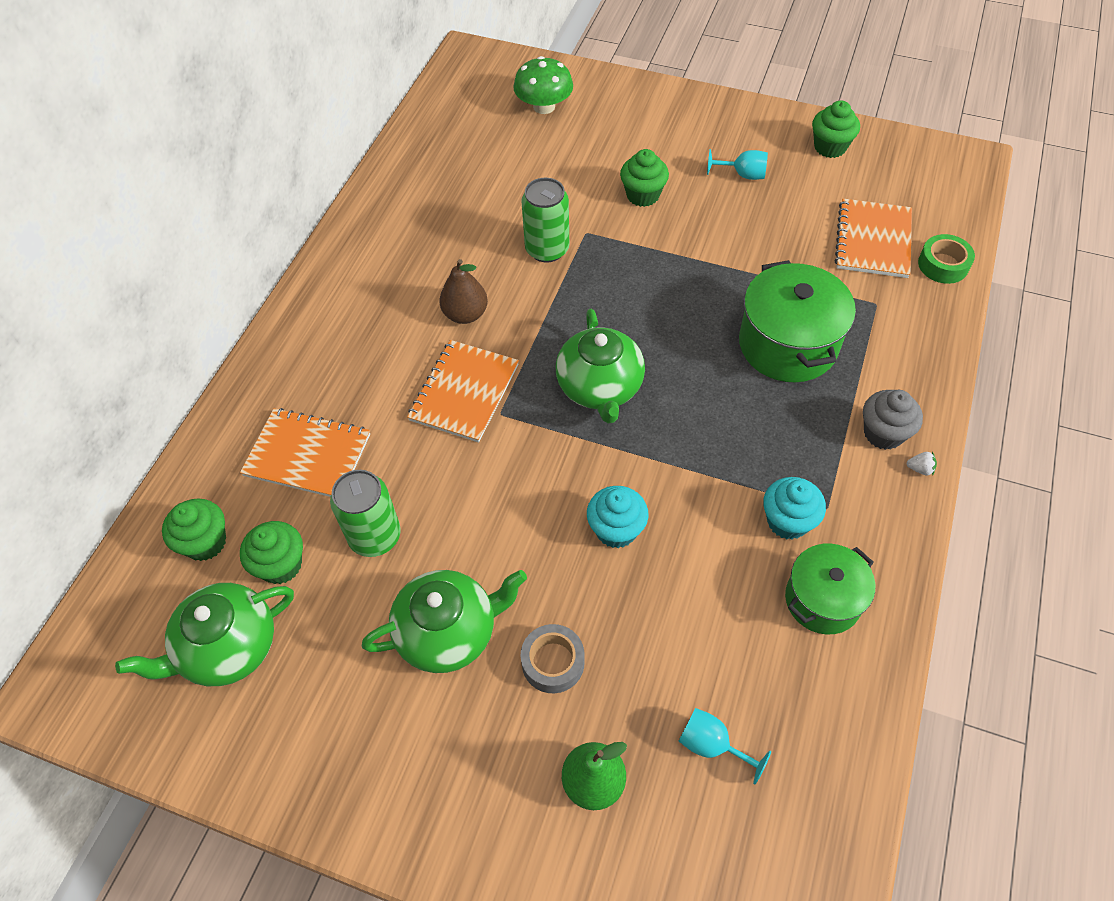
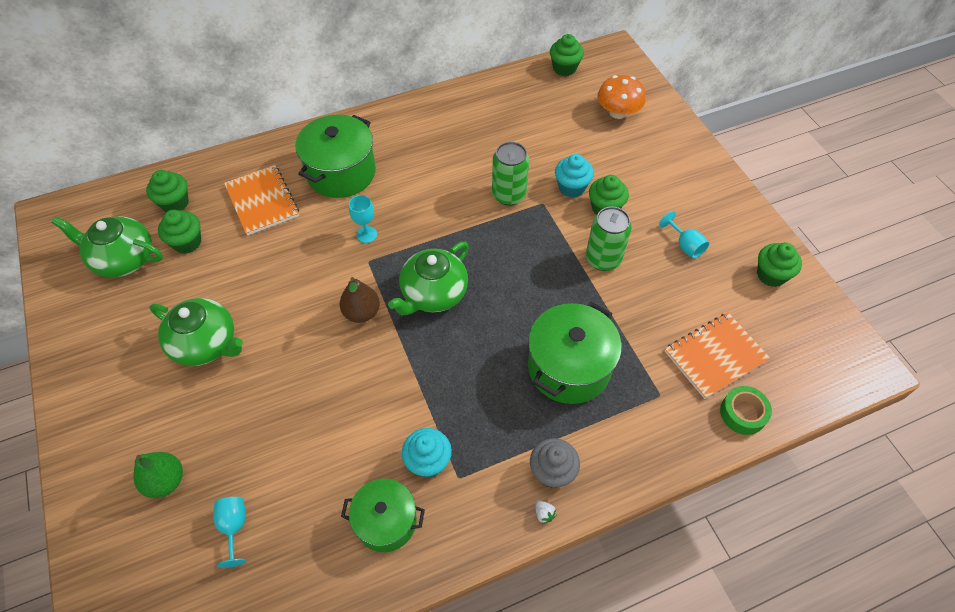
camera: 45 degrees right, 0 degrees up
(355, 359) = (341, 172): none -> green pot
(375, 536) = (237, 267): green can -> green can (603, 259)
(443, 101) = (564, 68): none -> green cupcake
(464, 392) = (366, 234): orange notebook -> turquoise goblet
(465, 314) = (421, 194): brown pear -> brown pear (362, 312)
(544, 106) = (618, 112): green mushroom -> orange mushroom
(553, 662) = (226, 406): grey tape -> none
(616, 530) = (340, 374): turquoise cupcake -> turquoise cupcake (571, 187)

